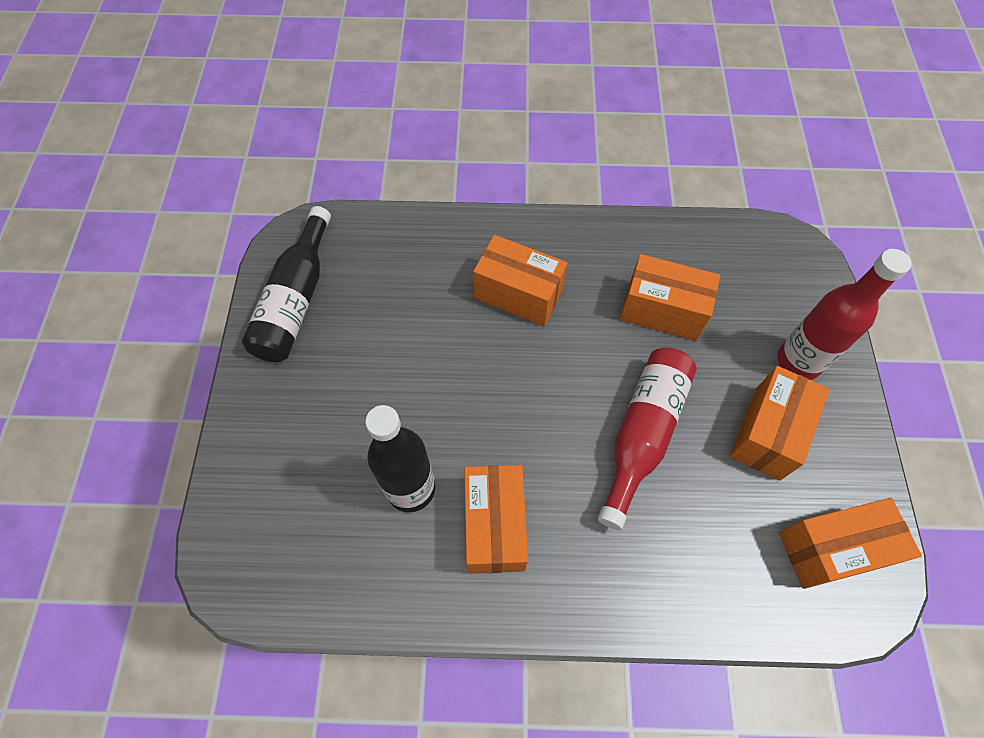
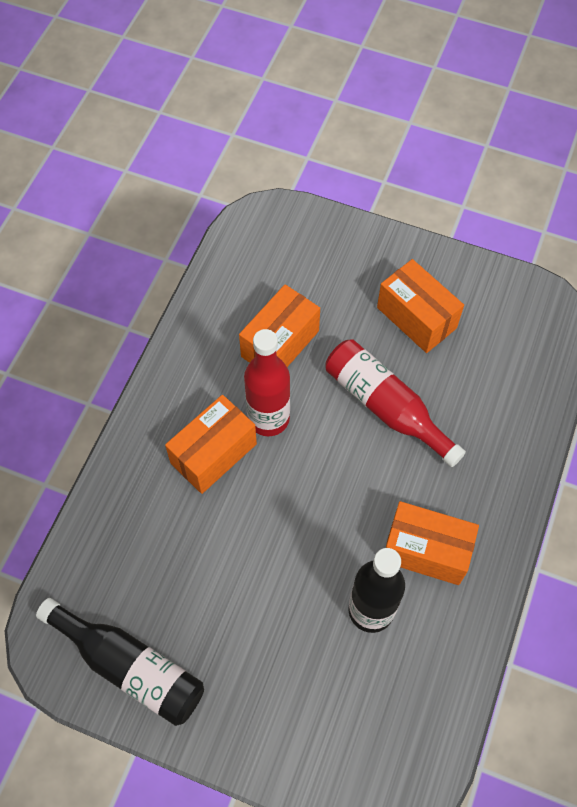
camera: 70 degrees left, 0 degrees up
(798, 361) = (365, 267): red bottle -> red bottle (268, 418)
(832, 549) = (517, 319): orange box -> none

